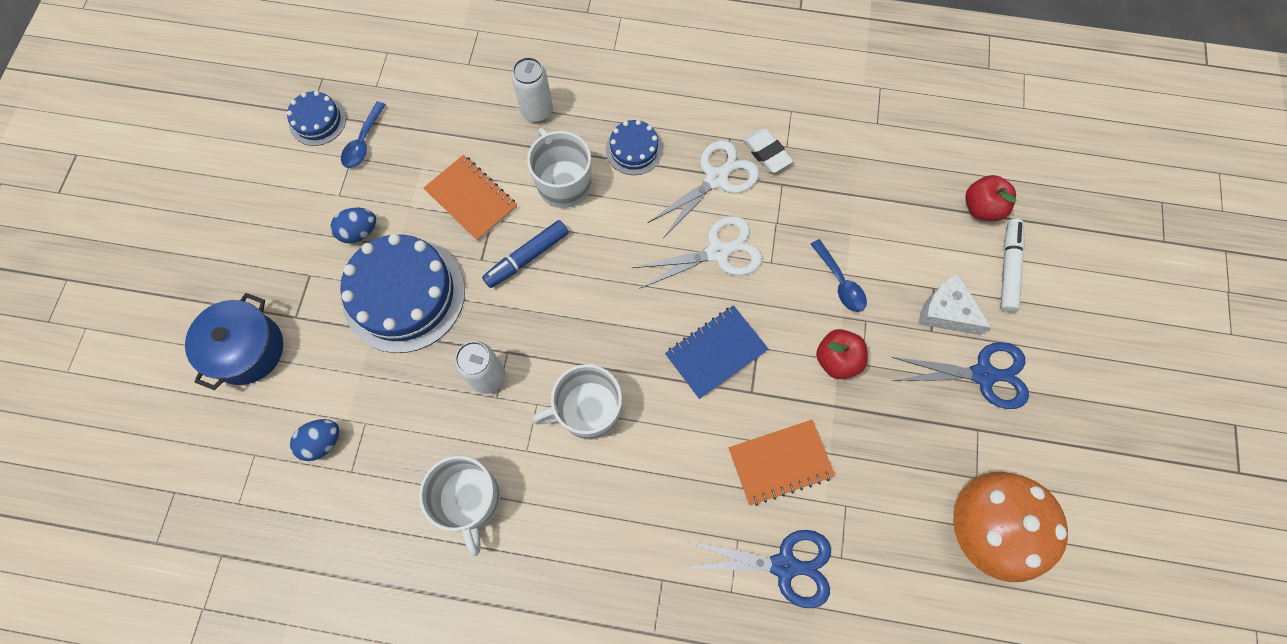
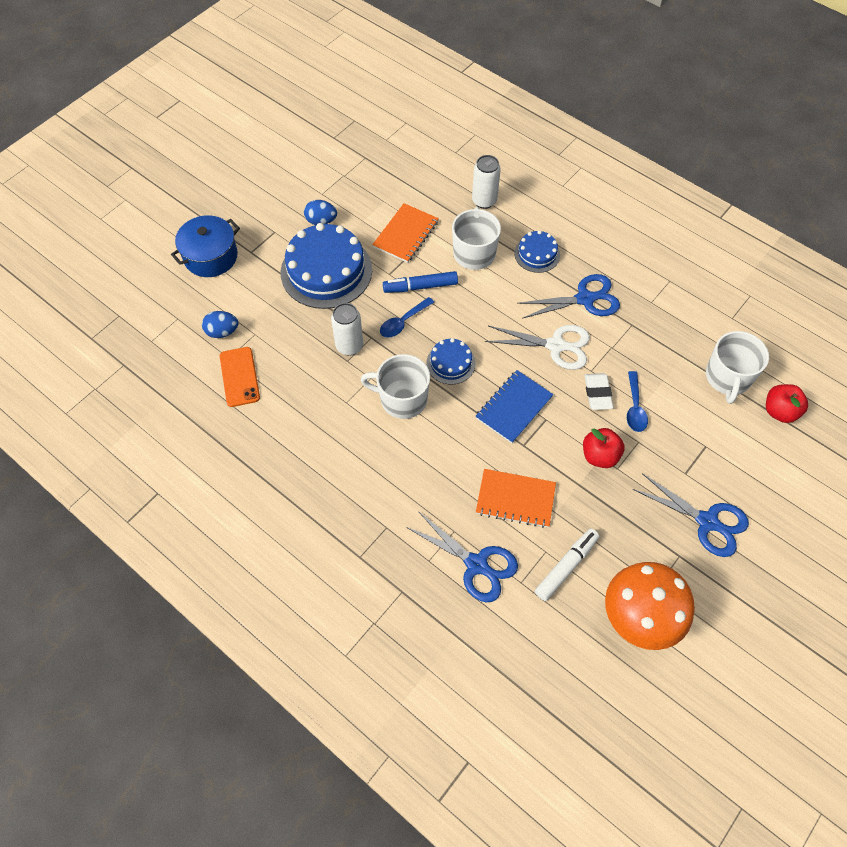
camera: 30 degrees right, 10 degrees down
(317, 121) = (336, 144): blue cake -> blue cake (450, 363)
(363, 142) = (357, 169): blue spoon -> blue spoon (403, 322)
(379, 489) = (239, 377): none -> orange phone
(470, 500) = (292, 412): white mug -> white mug (727, 378)
(471, 199) = (406, 234): orange notebook -> orange notebook turned 45 degrees clockwise
(716, 179) = (585, 299): white scissors -> blue scissors
(716, 352) = (514, 407): blue notebook -> blue notebook turned 45 degrees counterclockwise
(766, 153) = (633, 299): white eraser -> white eraser (597, 393)
(946, 312) = (705, 466): white cheese -> none
(1008, 268) = (775, 461): white marker -> white marker (566, 566)

